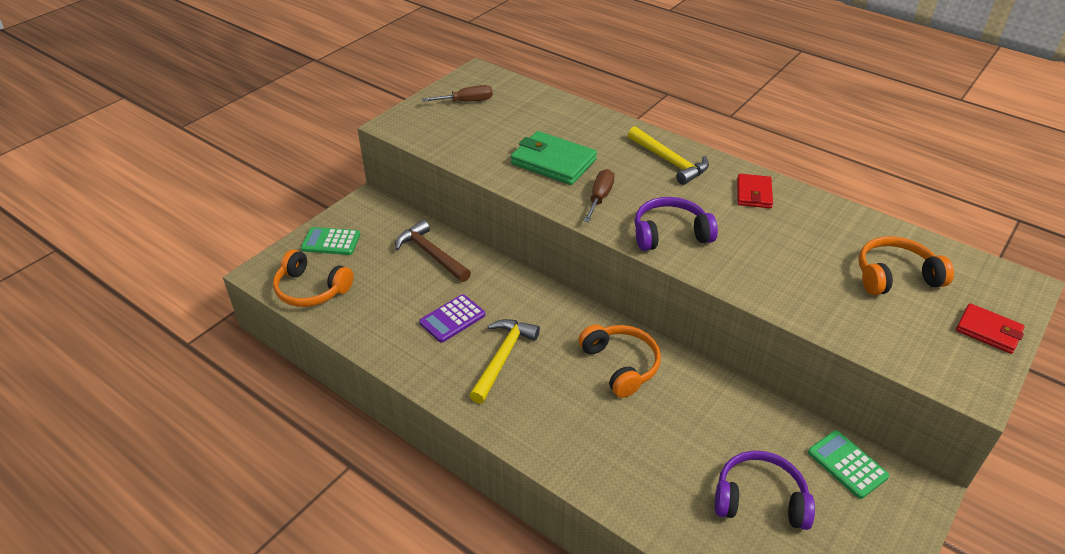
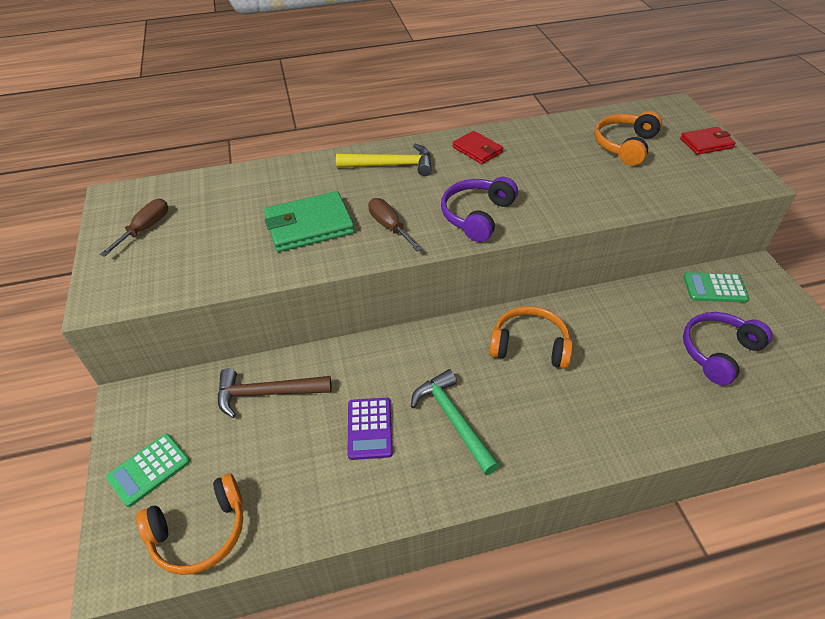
camera: 50 degrees left, 5 degrees up
(502, 358) = (453, 420): yellow hammer -> green hammer

